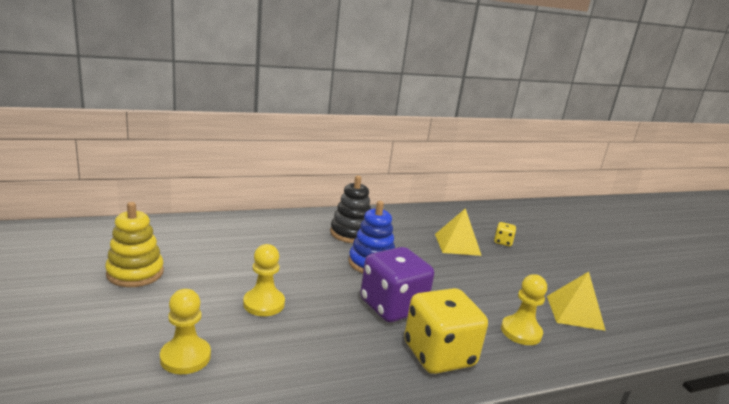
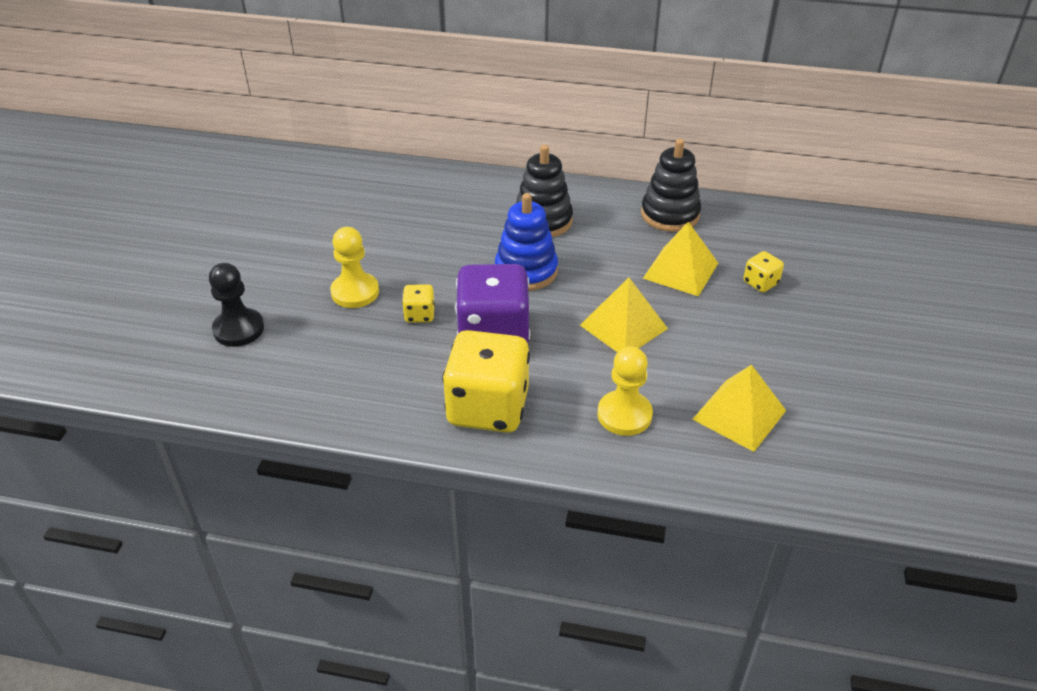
camera: 35 degrees right, 20 degrees up
(135, 273) = (260, 222): yellow stacking toy -> none
(185, 357) = (239, 329): yellow pawn -> black pawn
(328, 307) = (419, 315): none -> yellow dice
(419, 217) = (670, 214): none -> black stacking toy
(462, 281) = (623, 327): none -> yellow pyramid

